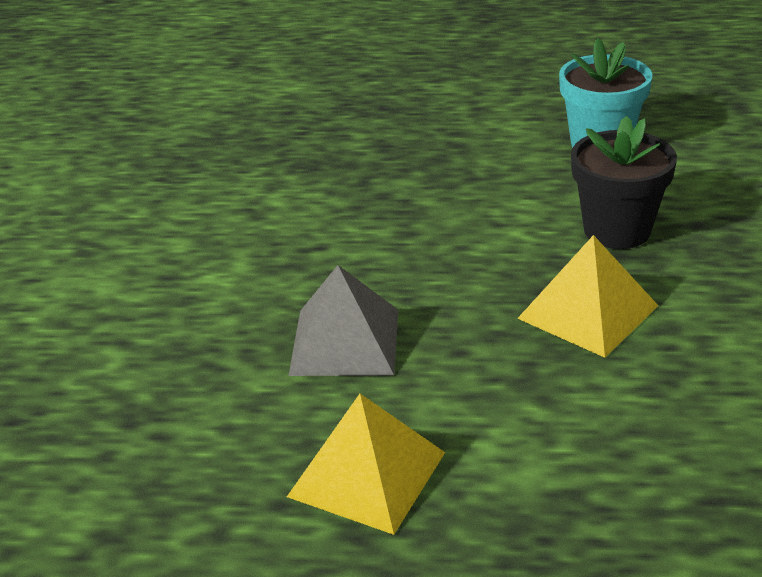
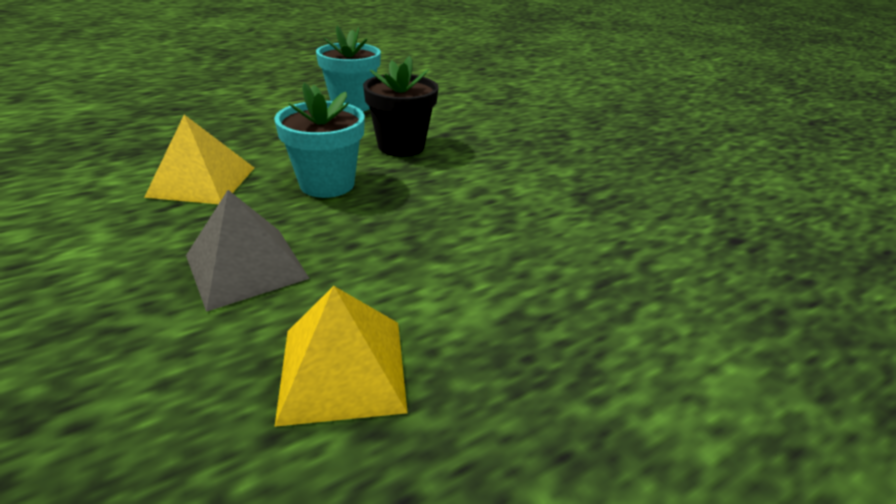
camera: 40 degrees left, 0 degrees up
(485, 264) = (327, 184): none -> turquoise flower pot
(587, 312) = (422, 195): yellow pyramid -> yellow pyramid (202, 181)

